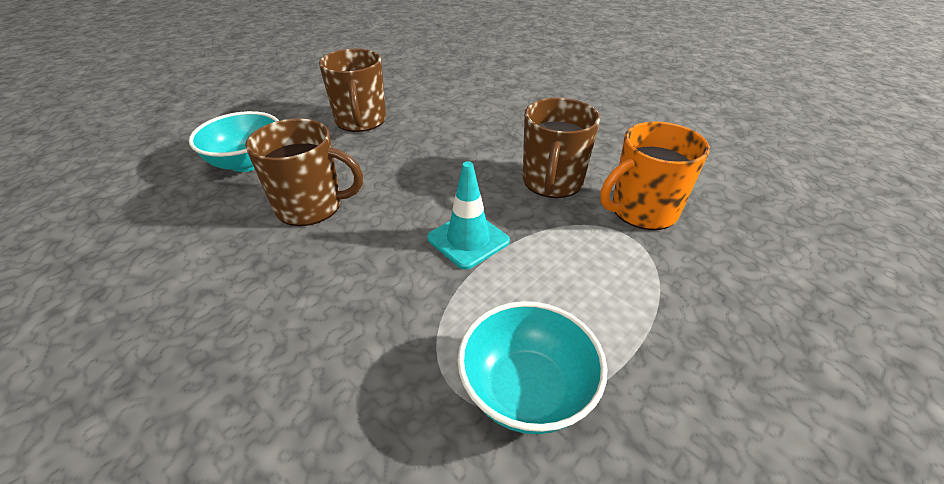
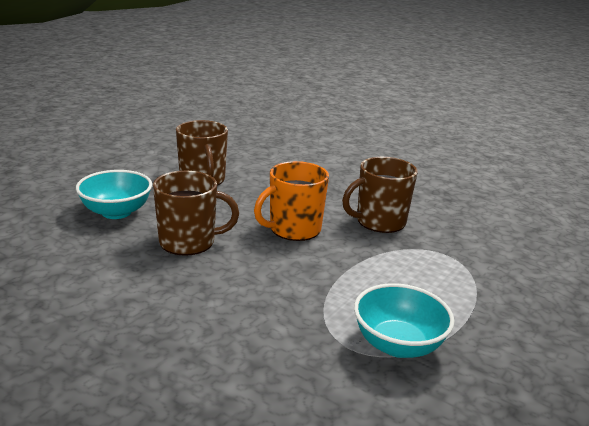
camera: 10 degrees left, 15 degrees down
(468, 240) = (326, 261): turquoise traffic cone -> none
(552, 182) = (379, 221): brown mug -> brown mug turned 60 degrees clockwise
(642, 210) = (453, 239): orange mug -> orange mug (294, 229)

